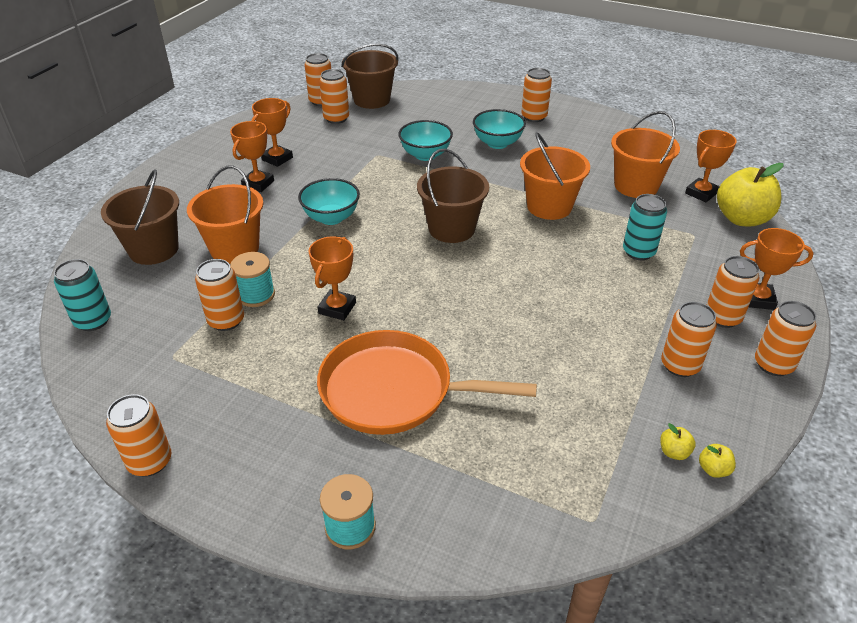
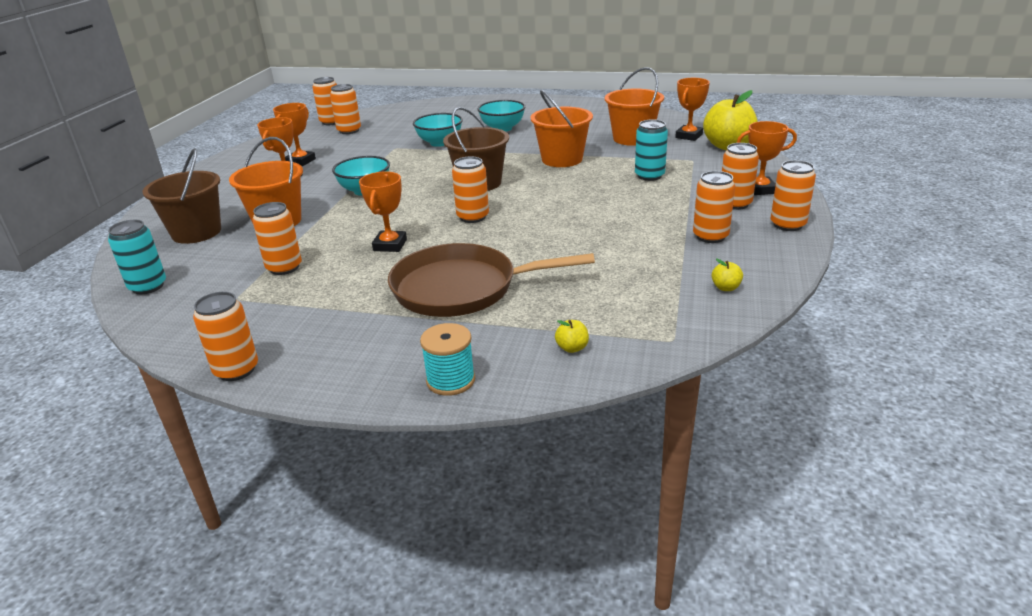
camera: 10 degrees left, 10 degrees down
(256, 295) = (308, 247): turquoise spool -> none
(372, 100) = (378, 116): brown bucket -> none
(393, 390) = (461, 288): orange pan -> brown pan
(534, 117) = (529, 110): orange can -> orange can (473, 217)
(713, 469) = (763, 293): yellow apple -> yellow apple (572, 348)

